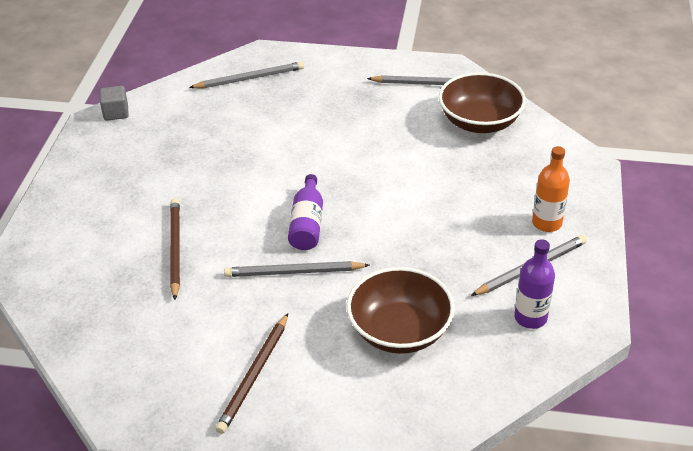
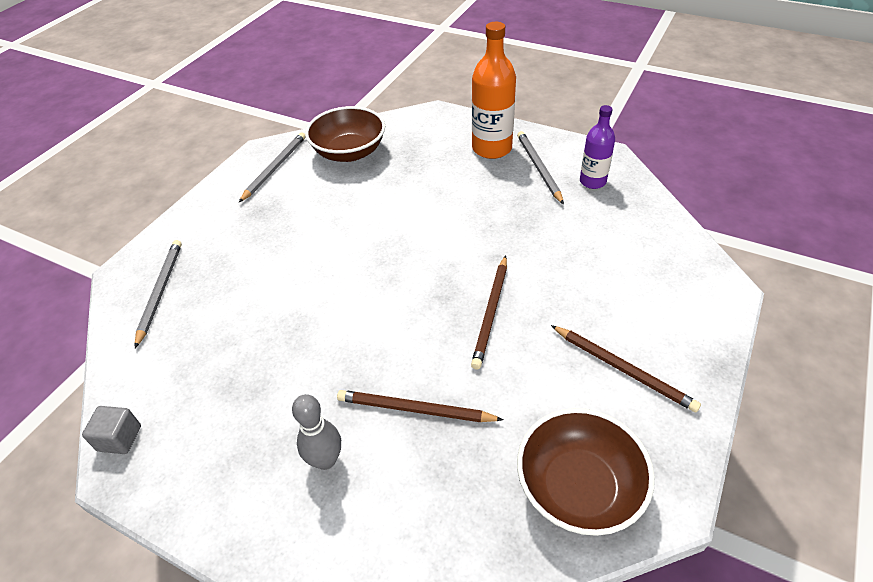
camera: 70 degrees left, 5 degrees up
(119, 213) = (325, 460): none -> grey bowling pin
(293, 272) = (491, 313): grey pencil -> brown pencil
(307, 224) = (426, 289): purple bottle -> none
(399, 331) = (589, 256): brown bowl -> brown bowl (578, 487)
(546, 223) = (492, 148): orange bottle -> orange bottle, size x1.61

